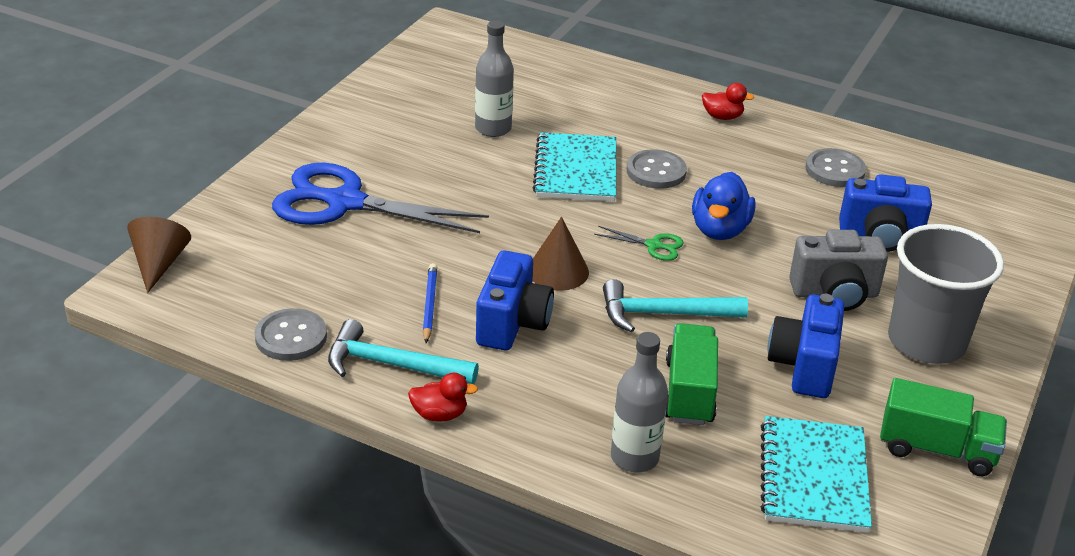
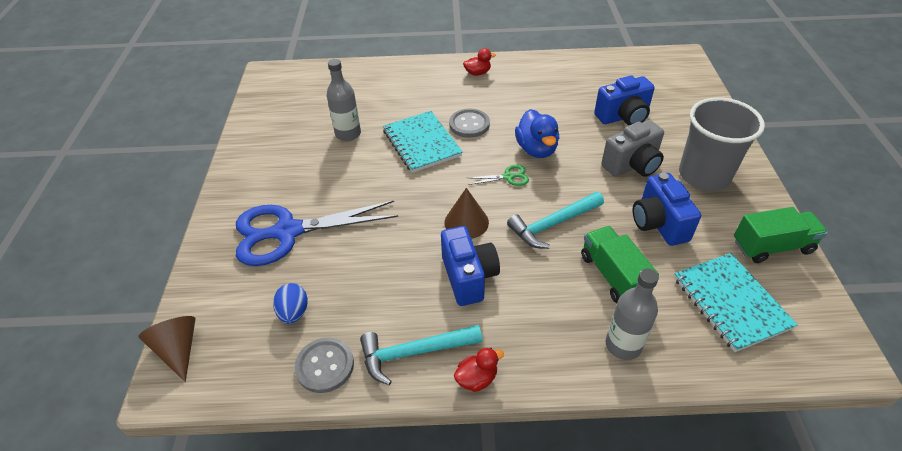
camera: 25 degrees left, 10 degrees up
(295, 279) = (294, 312): none -> blue egg
(429, 305) = (404, 288): blue pencil -> none
(835, 170) = (564, 83): grey button -> none

